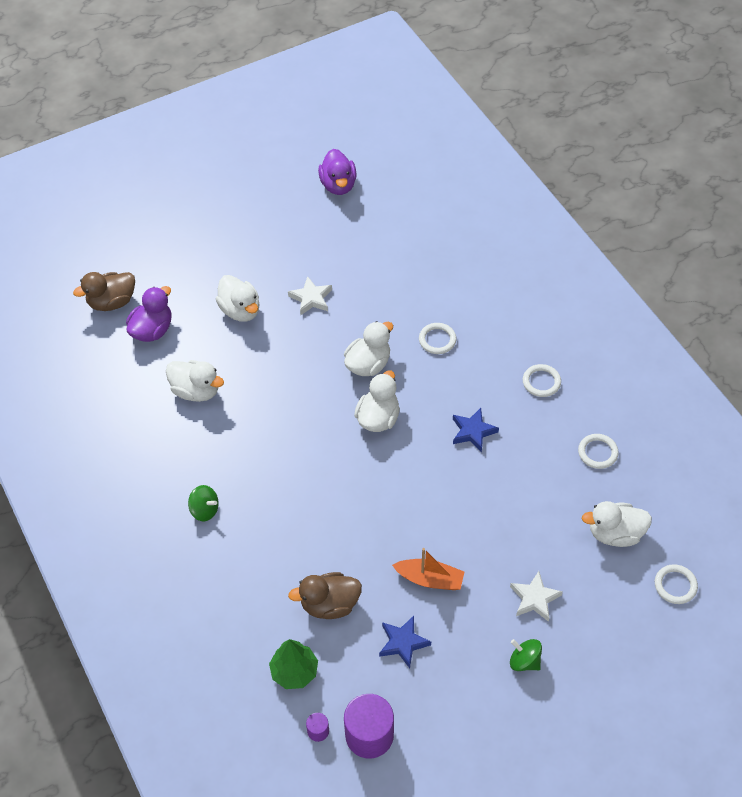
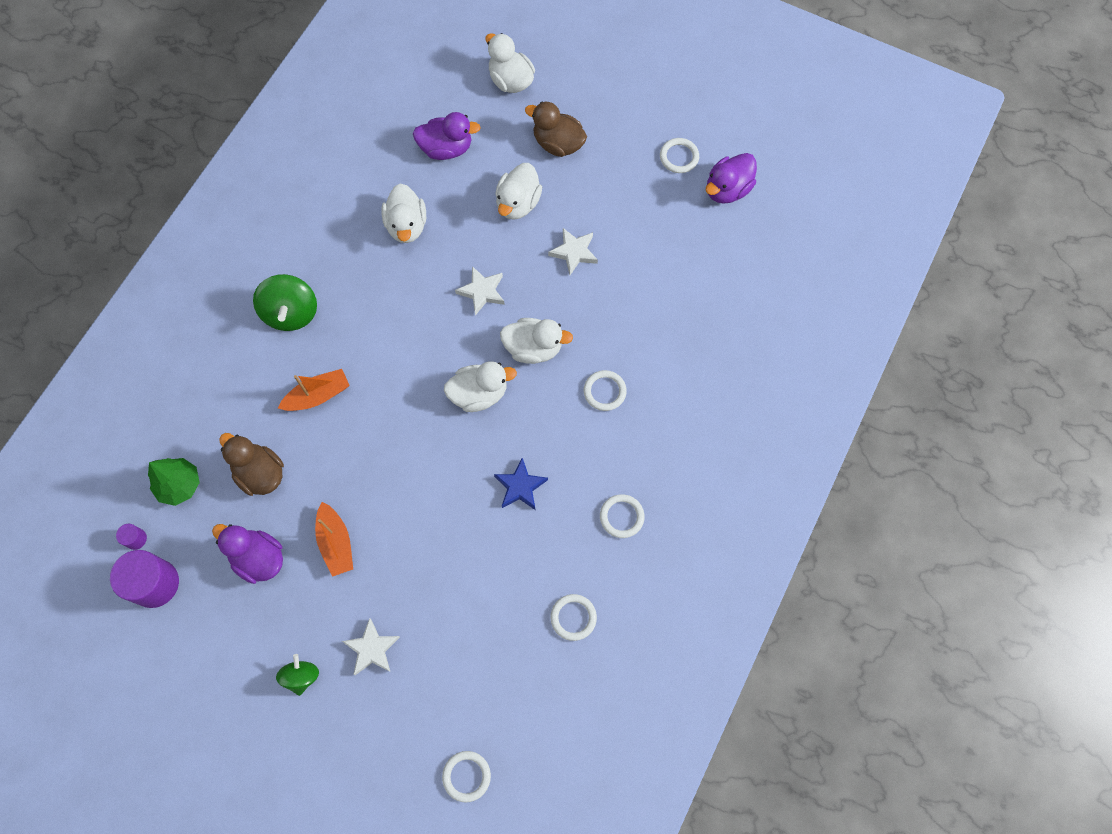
camera: 55 degrees right, 15 degrees up
(112, 302) = (453, 97): brown duck -> brown duck (558, 144)
(205, 510) = (291, 313): green spinning top -> green spinning top, size x1.65
(288, 197) = (679, 157): none -> white ring
(294, 528) = (318, 396): none -> orange boat
(295, 372) = (482, 292): none -> white star
(403, 643) = (258, 558): blue star -> purple duck
(615, 533) = (489, 685): white duck -> white duck (510, 81)

